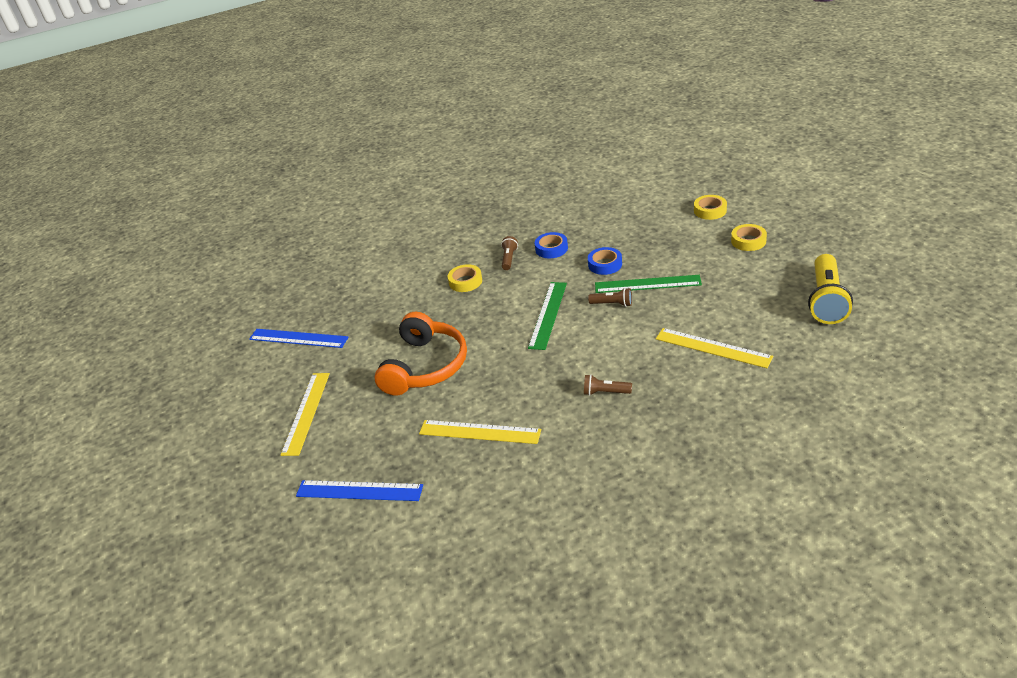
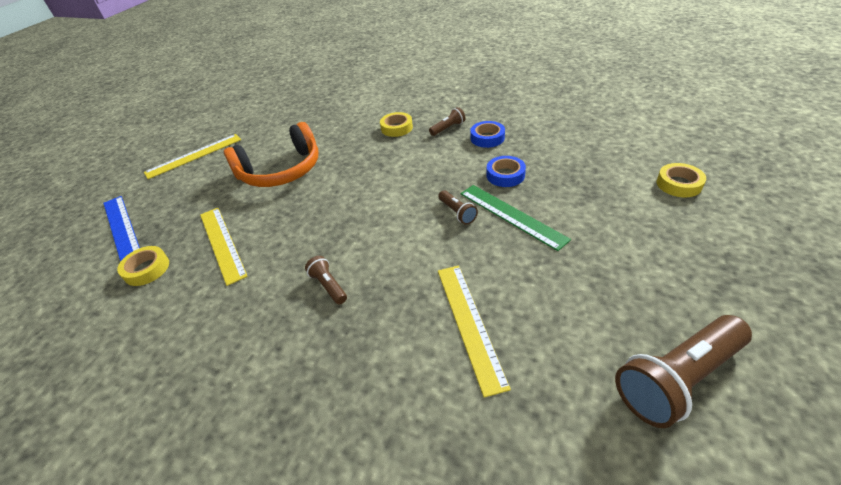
camera: 45 degrees right, 5 degrees up
(298, 338) = (268, 108): blue ruler -> none
(548, 315) = (402, 188): green ruler -> none
(748, 241) = (677, 240): yellow tape -> yellow tape (147, 269)
(826, 300) = (677, 379): yellow flashlight -> brown flashlight

